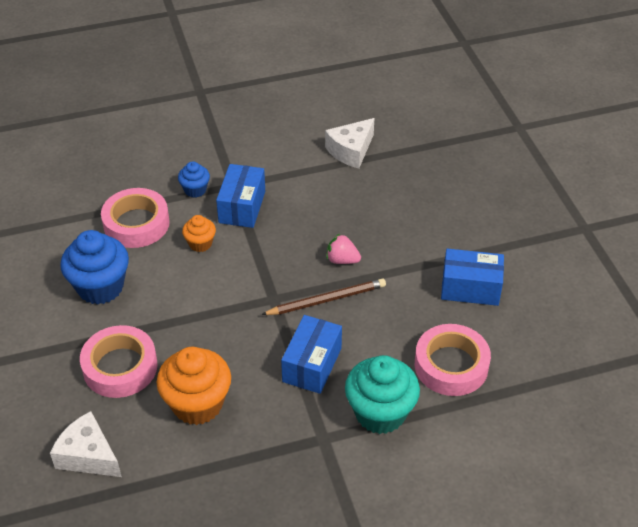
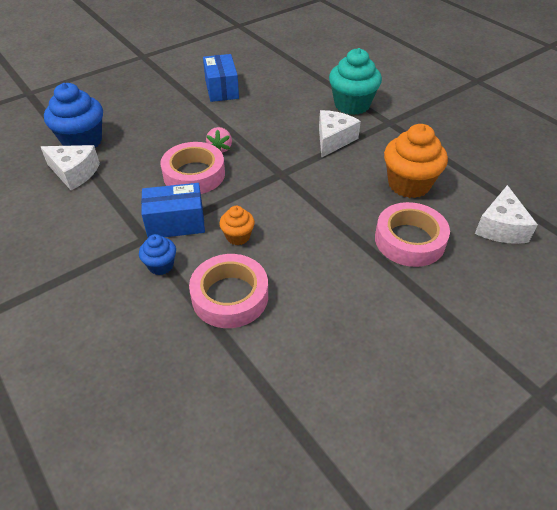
camera: 110 degrees left, 0 degrees up
(100, 287) = (331, 291): blue cupcake -> blue cupcake (82, 141)
(312, 365) = (333, 140): blue box -> white cheese
(326, 300) = (267, 147): brown pencil -> none
(451, 365) = (295, 86): pink tape -> pink tape (194, 174)

